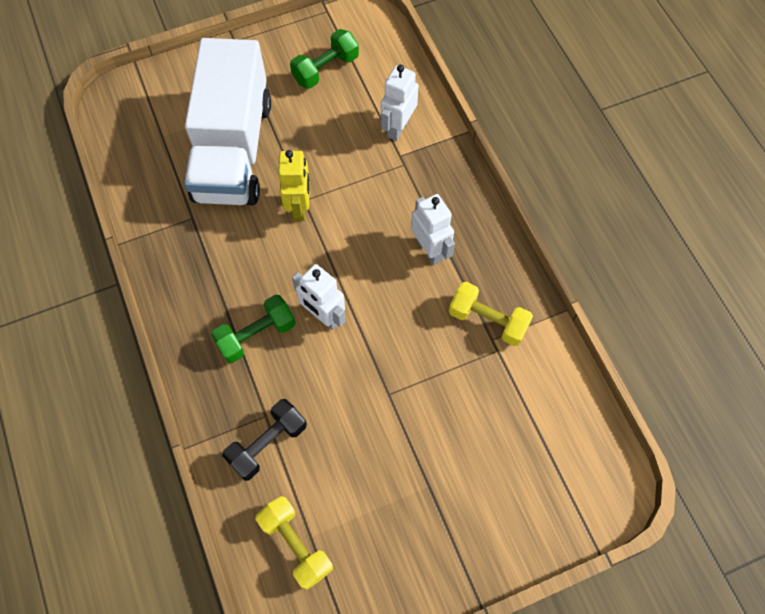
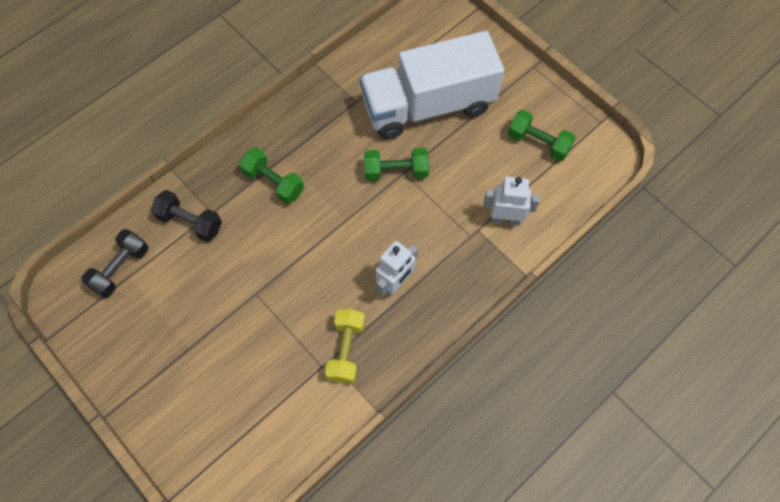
camera: 70 degrees right, 0 degrees up
(296, 544) = (120, 269): yellow dumbbell -> black dumbbell
(299, 207) = (396, 171): yellow robot -> green dumbbell
(323, 316) = (306, 223): white robot -> none

